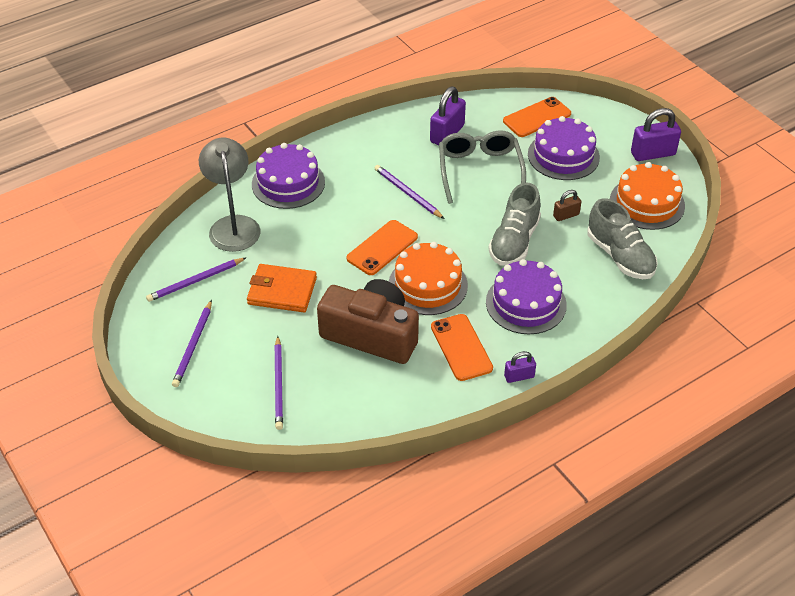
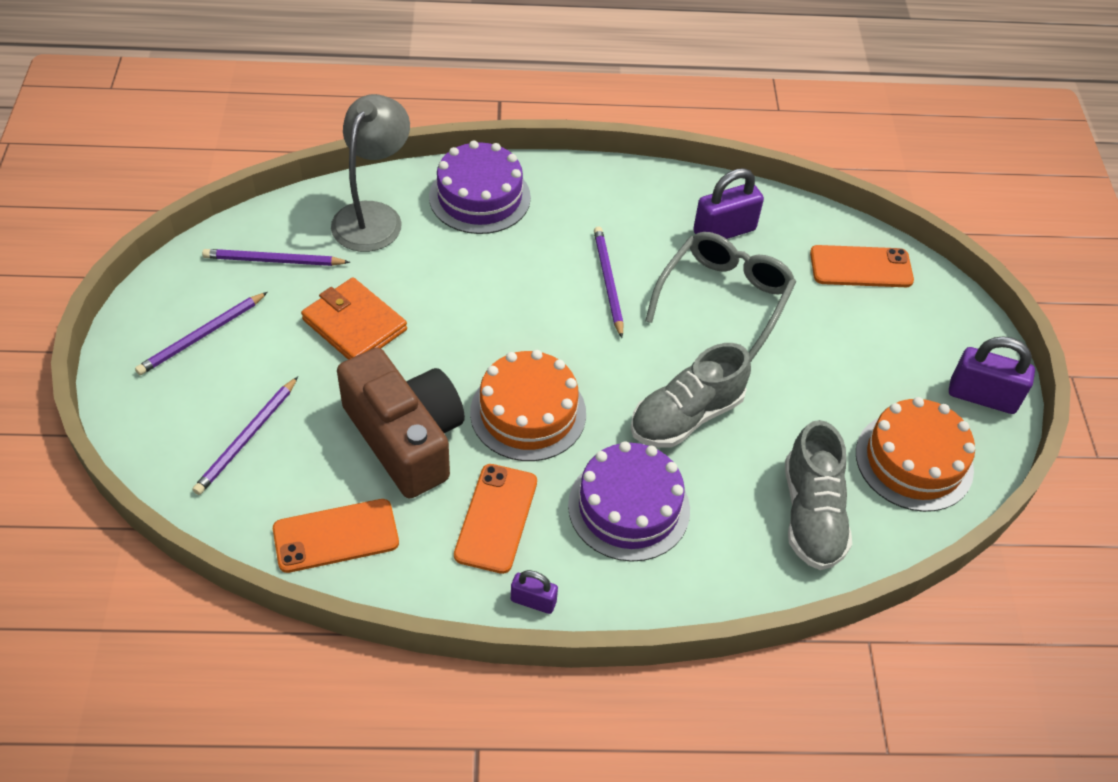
camera: 30 degrees right, 5 degrees up
(382, 248) = (516, 335): orange phone -> orange phone (336, 536)
(563, 156) = (852, 335): purple cake -> none
(566, 215) = (786, 418): brown padlock -> none

